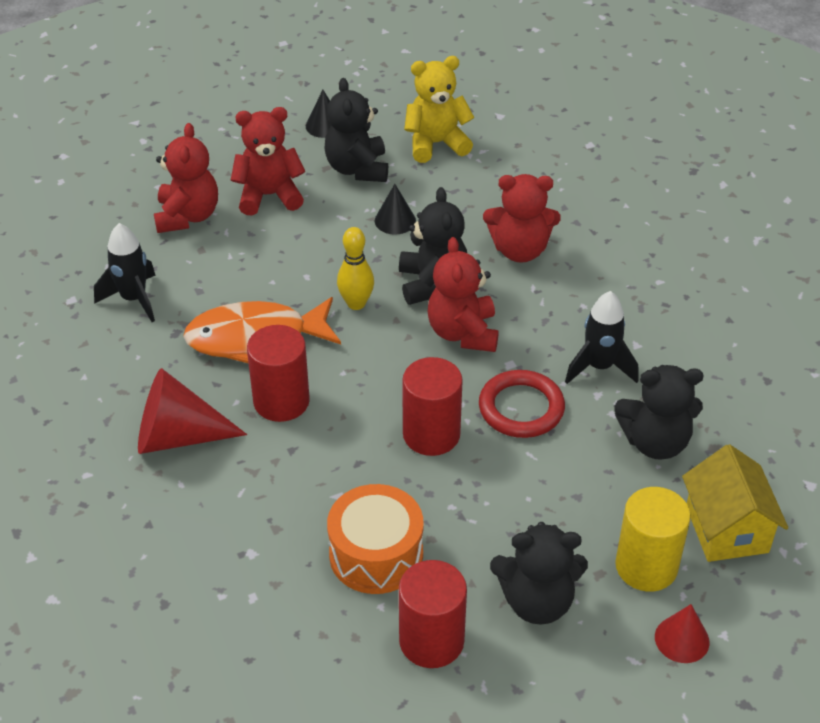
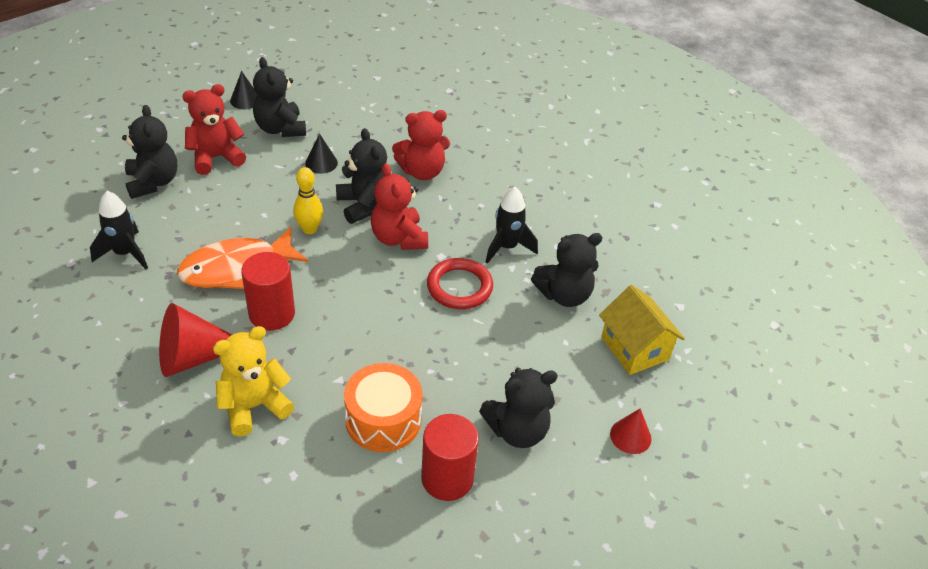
camera: 20 degrees left, 0 degrees up
(187, 216) = (153, 182): red teddy bear -> black teddy bear
(431, 434) = (398, 318): red cylinder -> none
(436, 144) = (336, 103): yellow teddy bear -> yellow teddy bear (254, 406)
(646, 566) = (587, 387): yellow cylinder -> none

